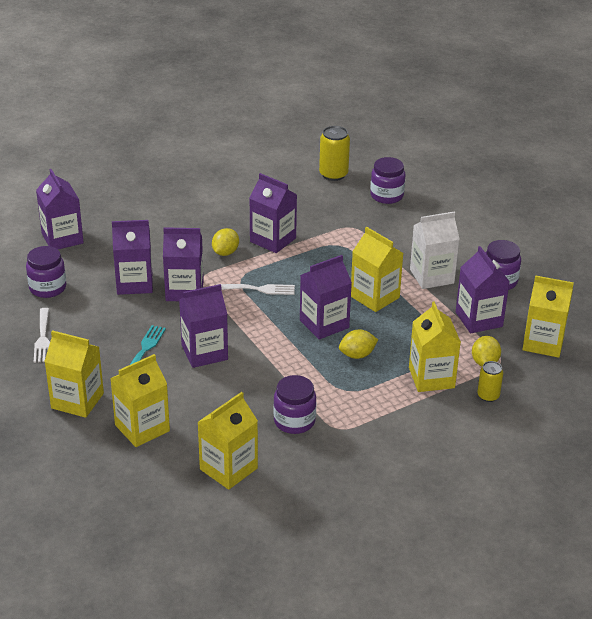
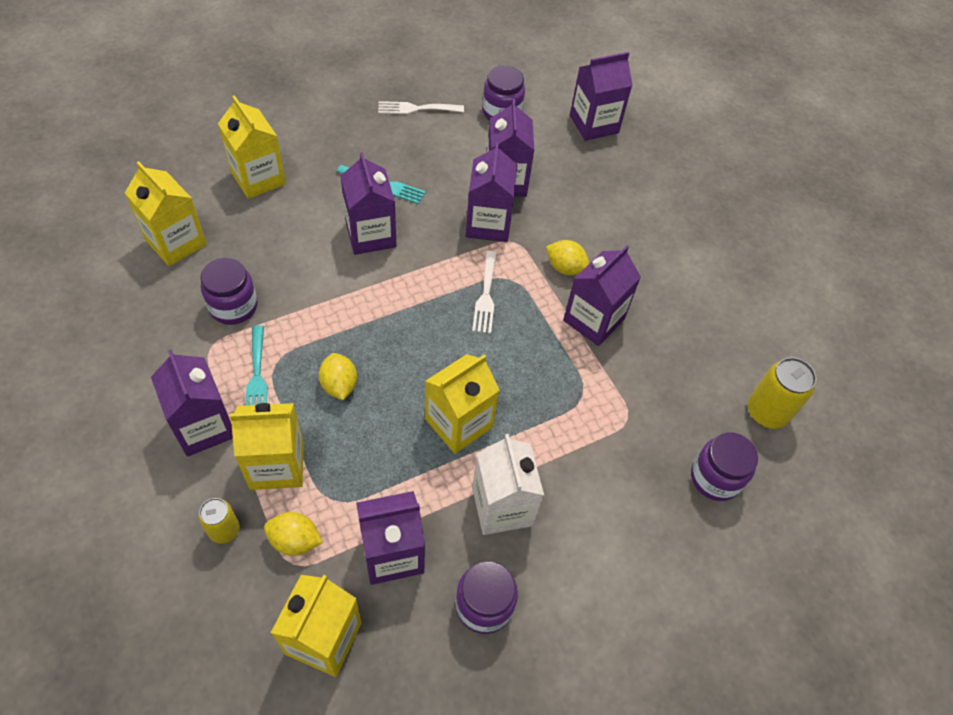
camera: 90 degrees right, 20 degrees up
(77, 401) = (312, 132): yellow carton -> none
(324, 324) = (407, 357): purple carton -> purple carton (204, 426)
(360, 398) = (257, 377): none -> turquoise fork

